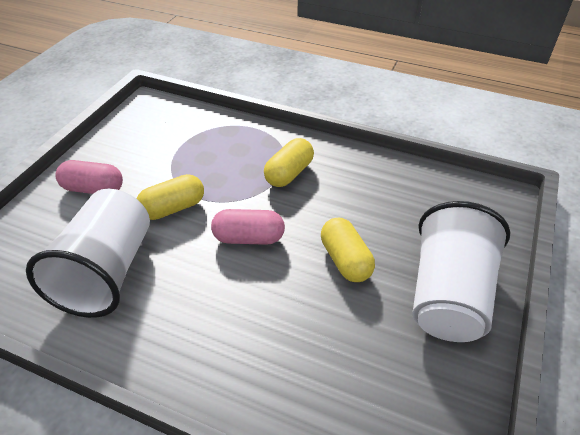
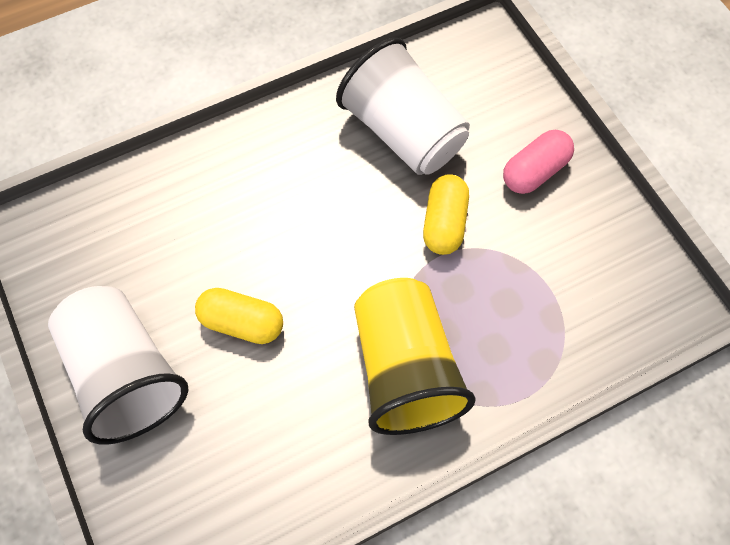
camera: 130 degrees right, 20 degrees up
(249, 238) = (344, 262): pink capsule -> none
(289, 173) = (405, 369): yellow capsule -> yellow cup

